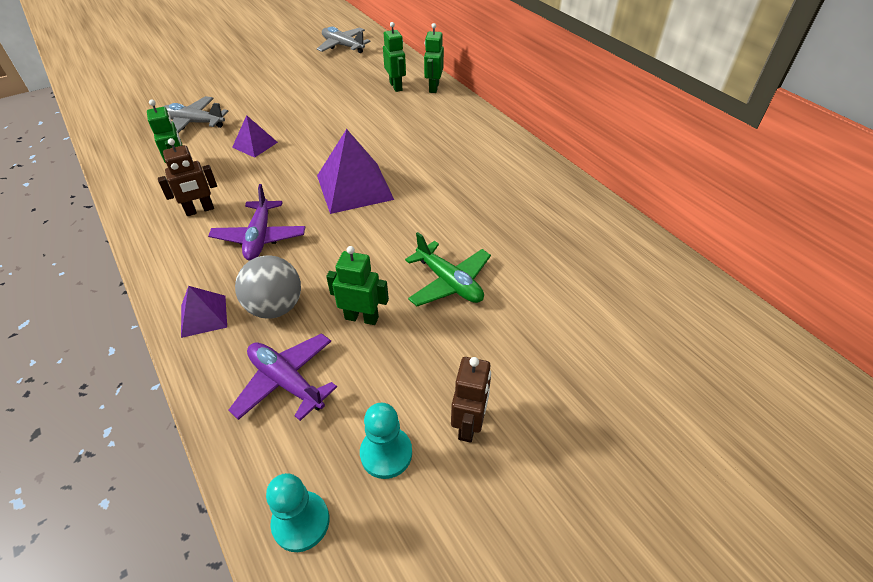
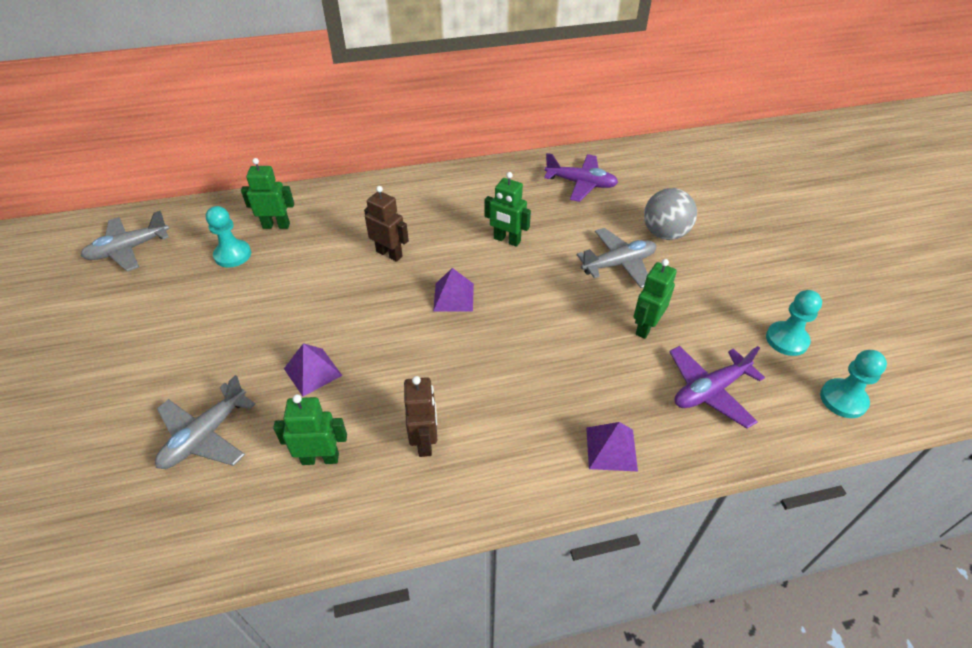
camera: 70 degrees left, 0 degrees up
(260, 237) = (503, 387): purple plane -> purple plane (581, 184)
(275, 307) = (615, 387): grey ball -> grey ball (664, 233)
(354, 187) = (453, 297): purple pyramid -> purple pyramid, size x0.54
(356, 80) = (233, 255): none -> turquoise pawn
(433, 88) = (304, 199): green robot -> green robot (507, 240)
(449, 282) = (618, 264): green plane -> grey plane
(469, 424) = (765, 290): brown robot -> brown robot (389, 254)

